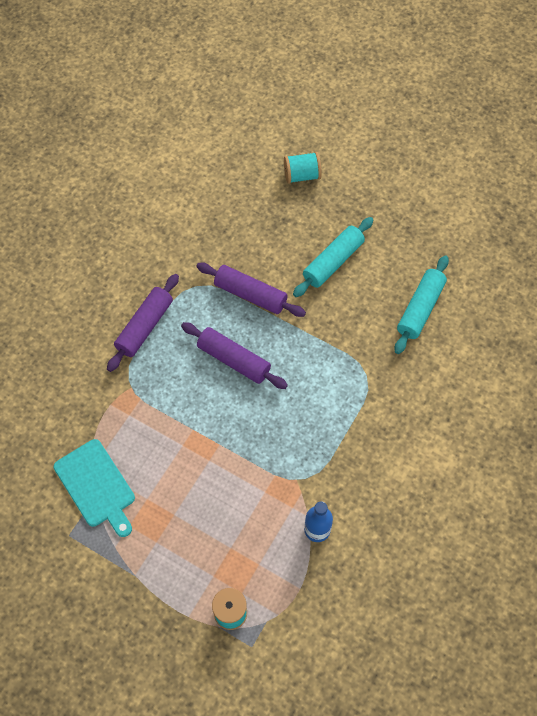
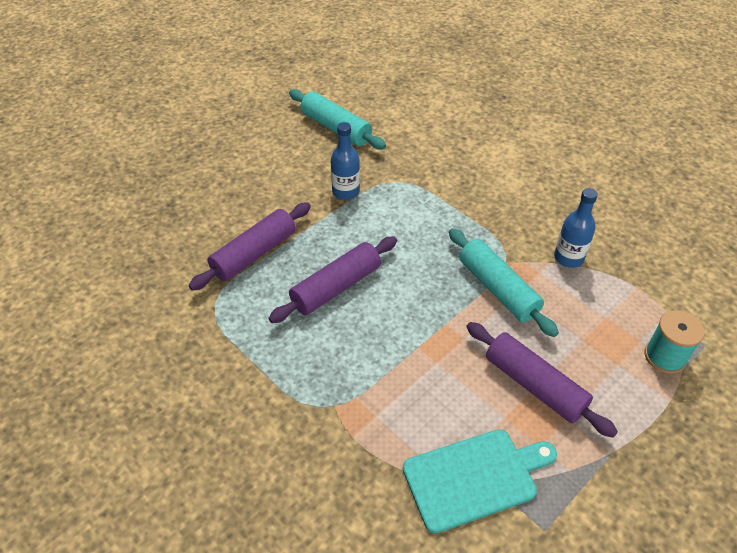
camera: 75 degrees left, 15 degrees down
(145, 327) = (249, 372): purple rolling pin -> purple rolling pin (534, 385)
(302, 175) = (120, 177): turquoise spool -> none
(333, 262) = (248, 177): turquoise rolling pin -> turquoise rolling pin (498, 289)
(340, 339) = (345, 192): none -> blue bottle

